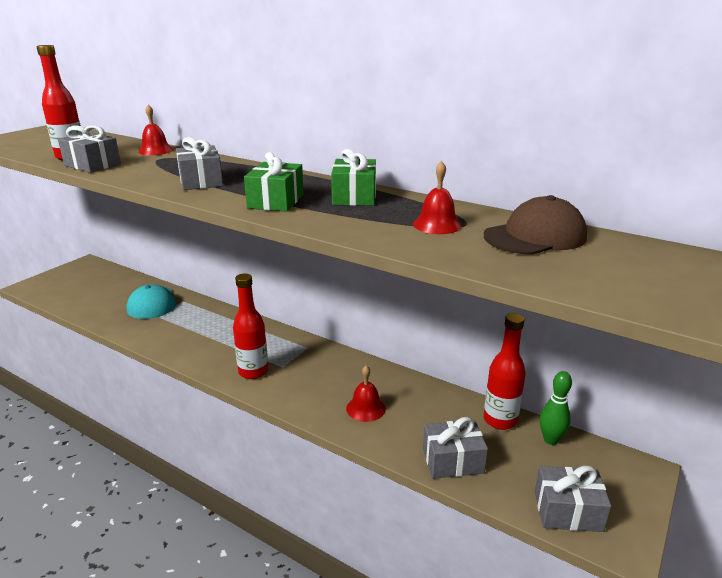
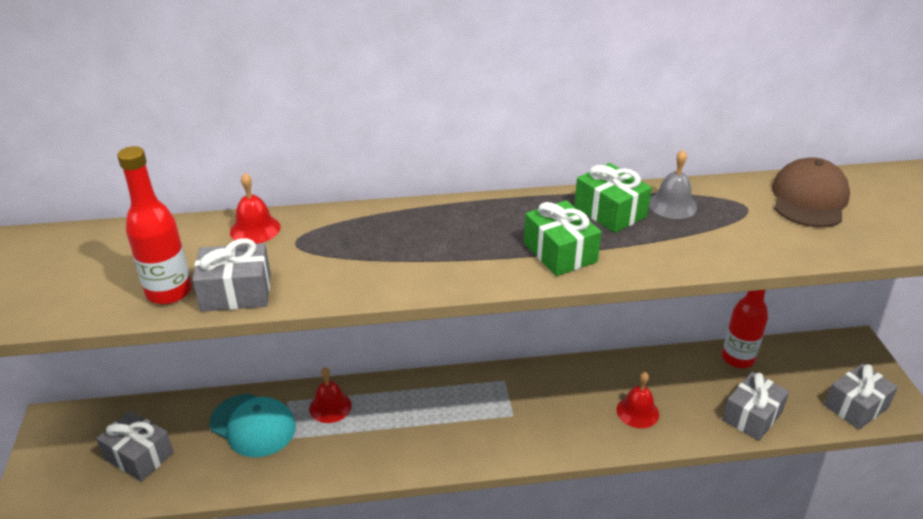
camera: 40 degrees left, 10 degrees up
(201, 181) = (428, 258): grey gift -> grey gift (139, 456)
(253, 372) = (495, 438): red bottle -> none
(407, 206) = (672, 205): none -> grey bell
(437, 224) = (731, 218): red bell -> red bell (330, 406)
(550, 440) = (785, 354): green bowling pin -> none

